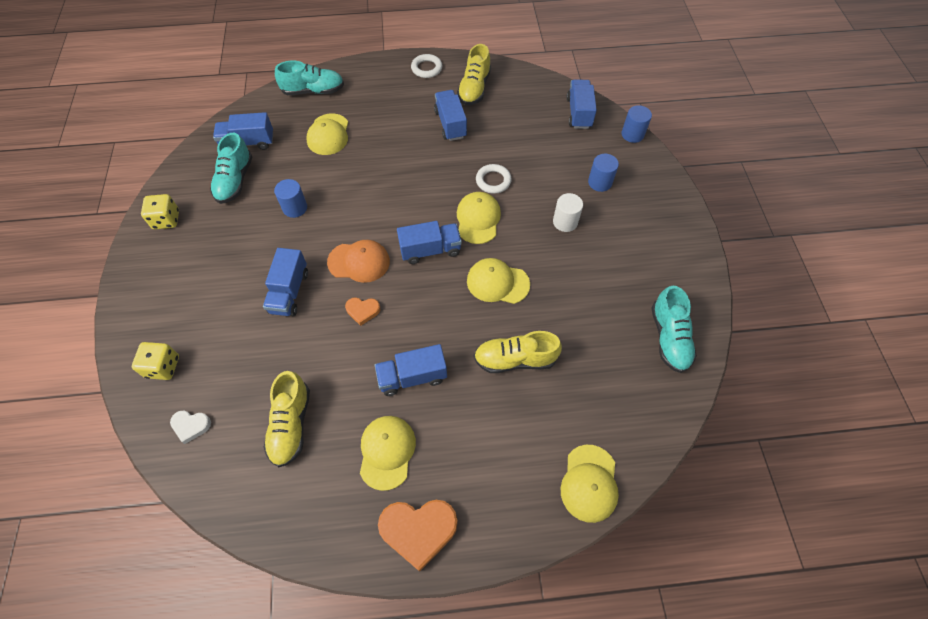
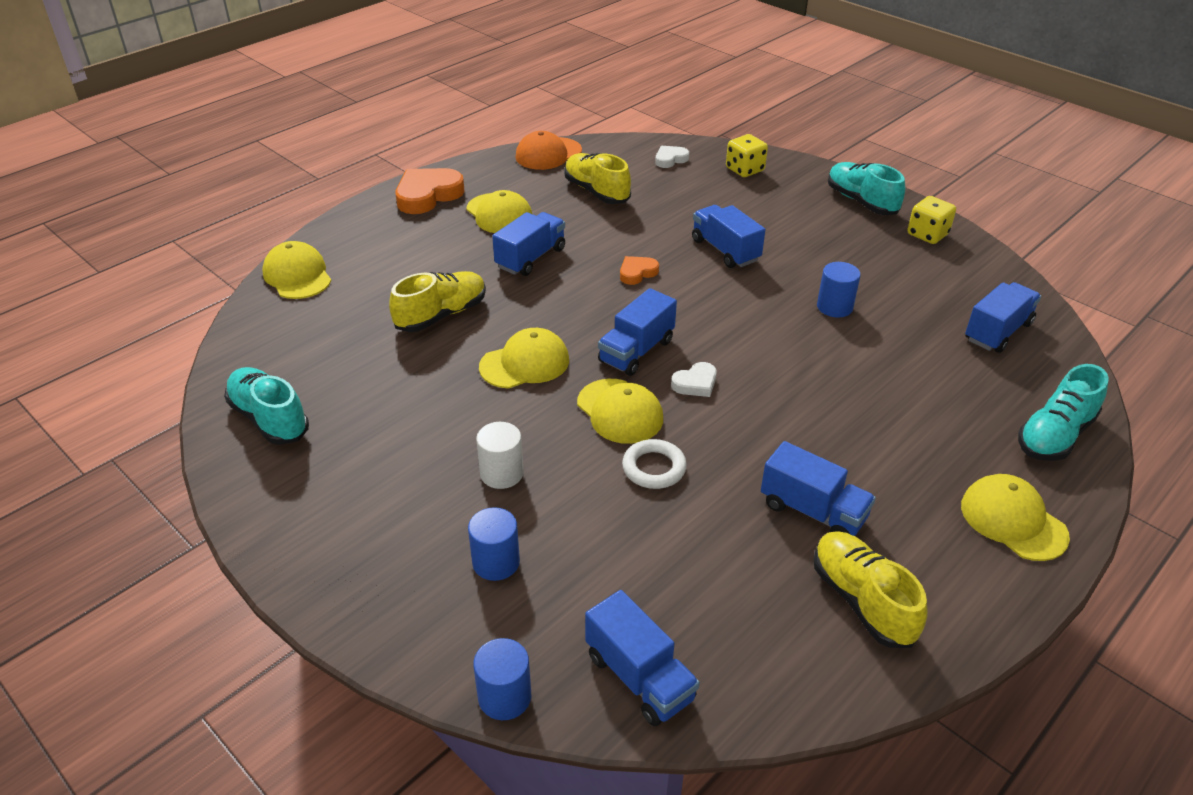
camera: 140 degrees right, 20 degrees down
(235, 180) = (936, 293): turquoise shoe -> turquoise shoe (861, 201)
(328, 134) = (935, 395): yellow cap -> yellow cap (1013, 520)
(359, 262) = (696, 302): orange cap -> orange cap (548, 154)
(424, 210) = (695, 383): none -> white heart
(426, 68) = (983, 586): white ring -> none

